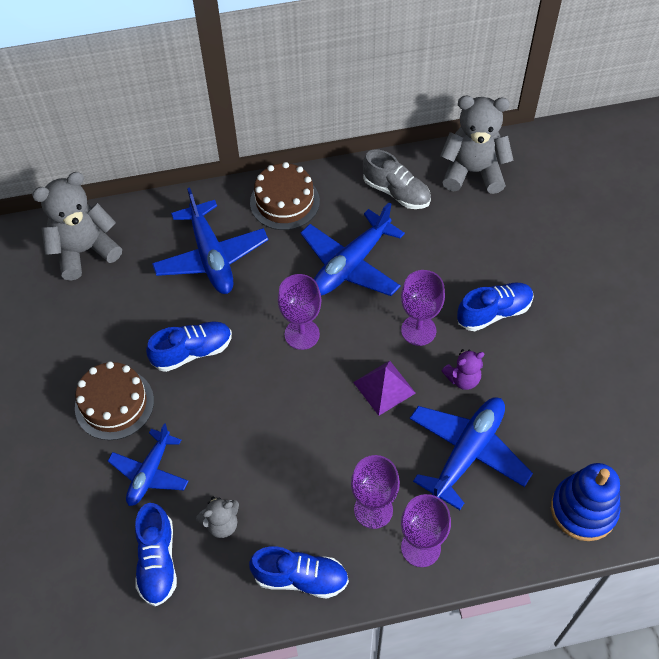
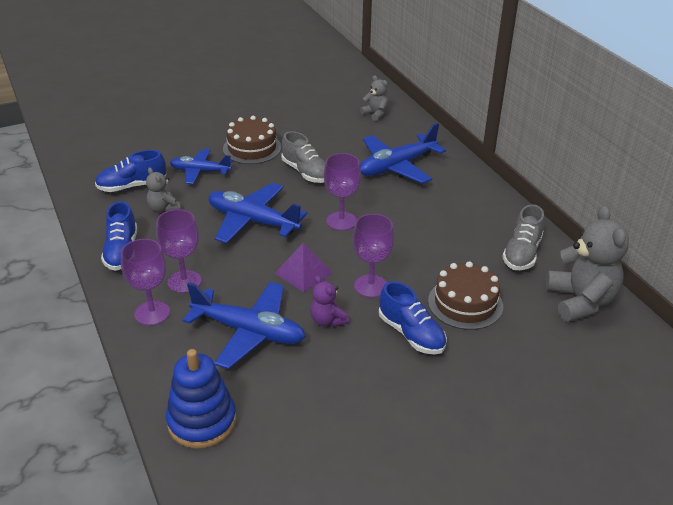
camera: 75 degrees right, 20 degrees down
(84, 251) = (375, 114): grey teddy bear -> grey teddy bear, size x0.51
(192, 352) = (306, 172): blue shoe -> grey shoe
(284, 202) = (472, 193): brown cake -> brown cake (465, 303)
(350, 264) = (424, 237): blue plane -> blue plane (253, 221)

